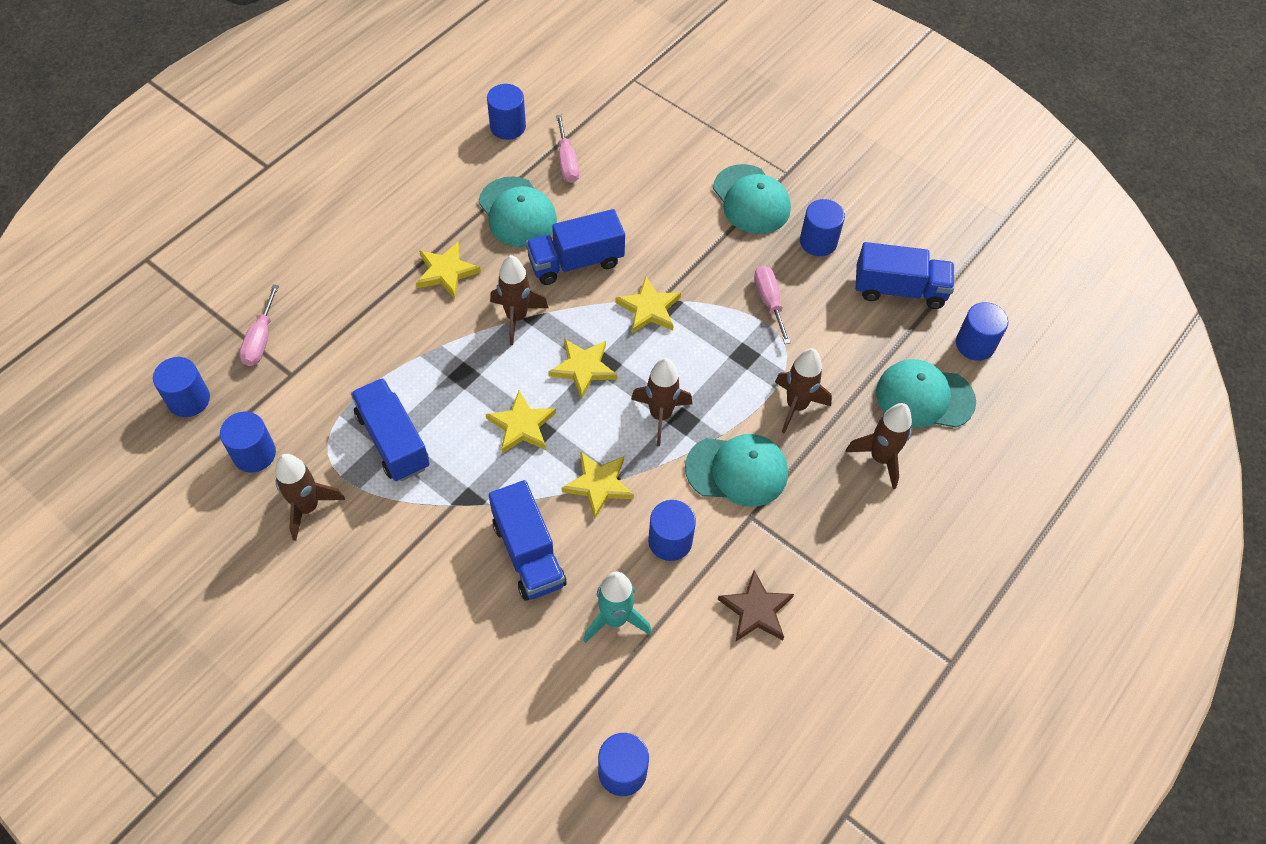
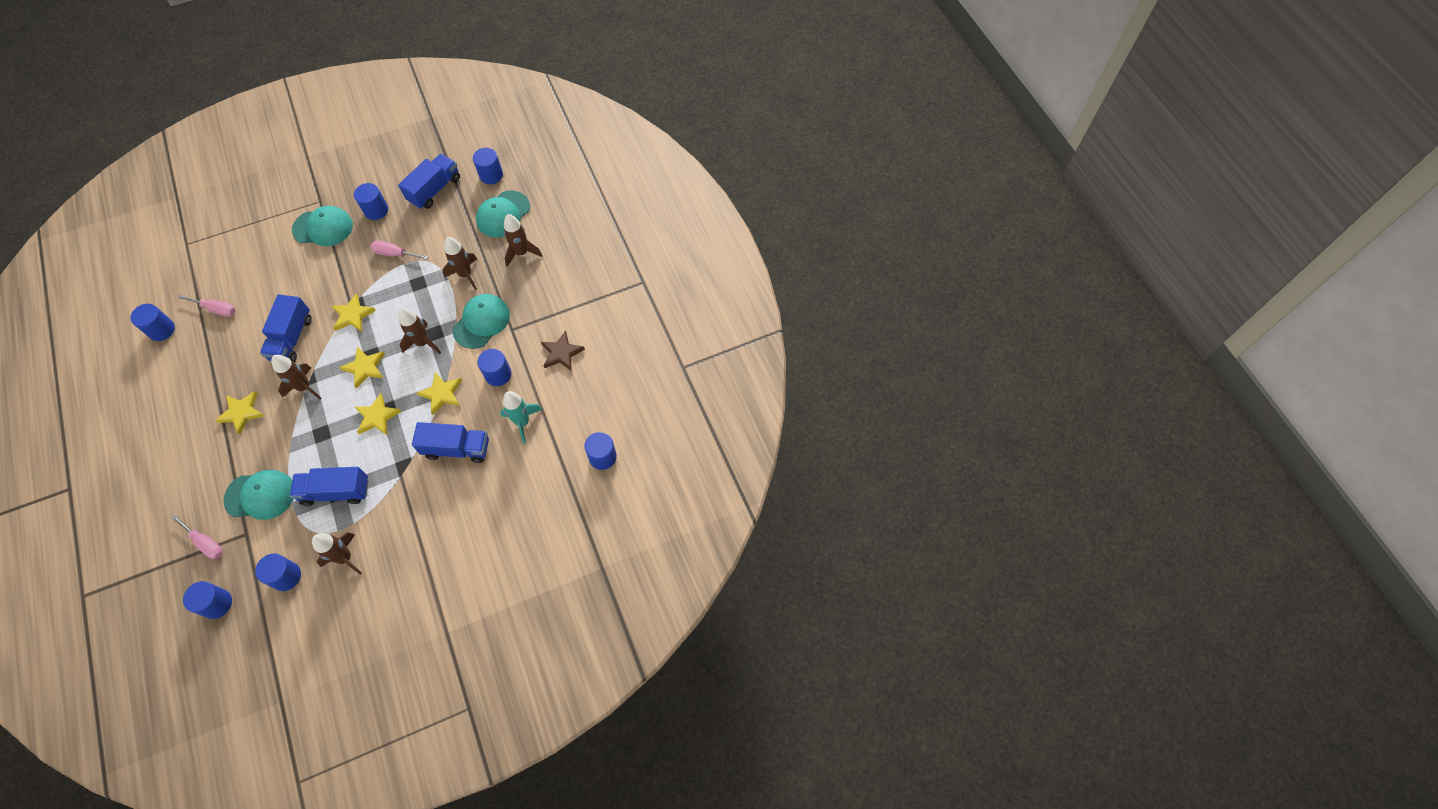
camera: 60 degrees left, 5 degrees up
(517, 212) = (231, 354): turquoise cap -> turquoise cap (260, 495)

